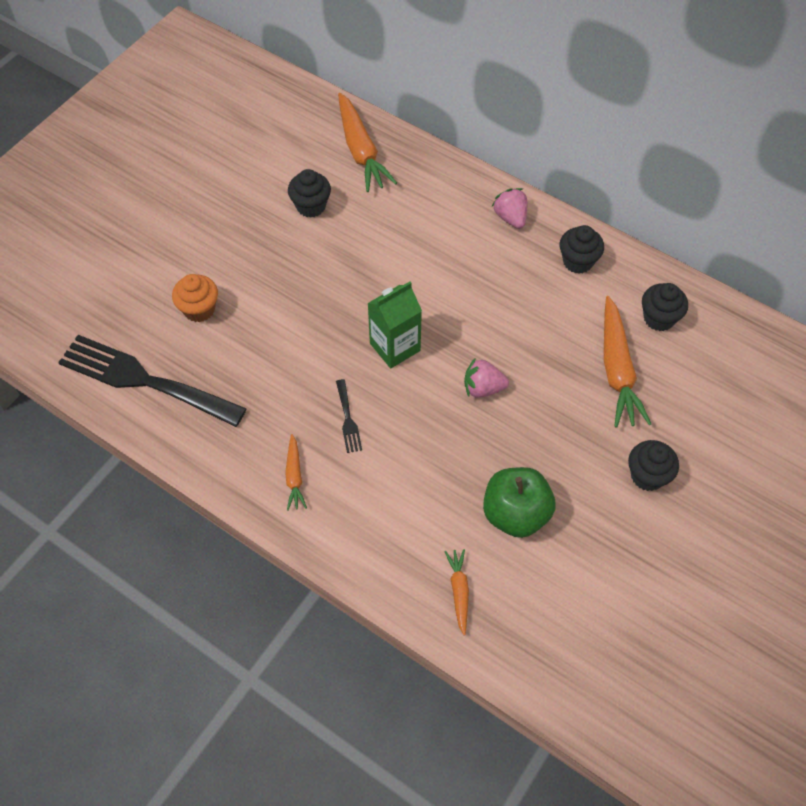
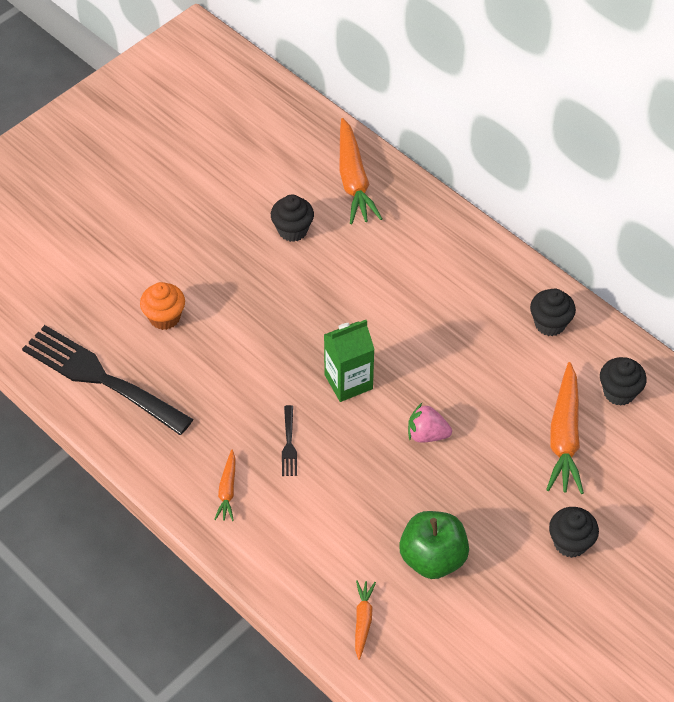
camera: 10 degrees right, 5 degrees down
(510, 217) = (491, 269): pink strawberry -> none

